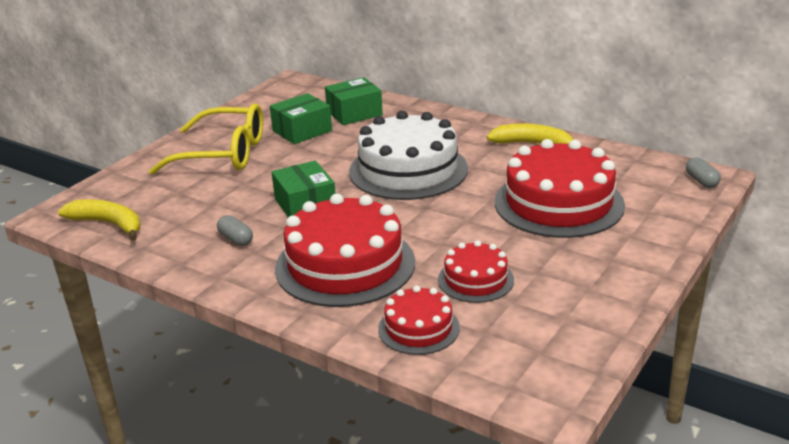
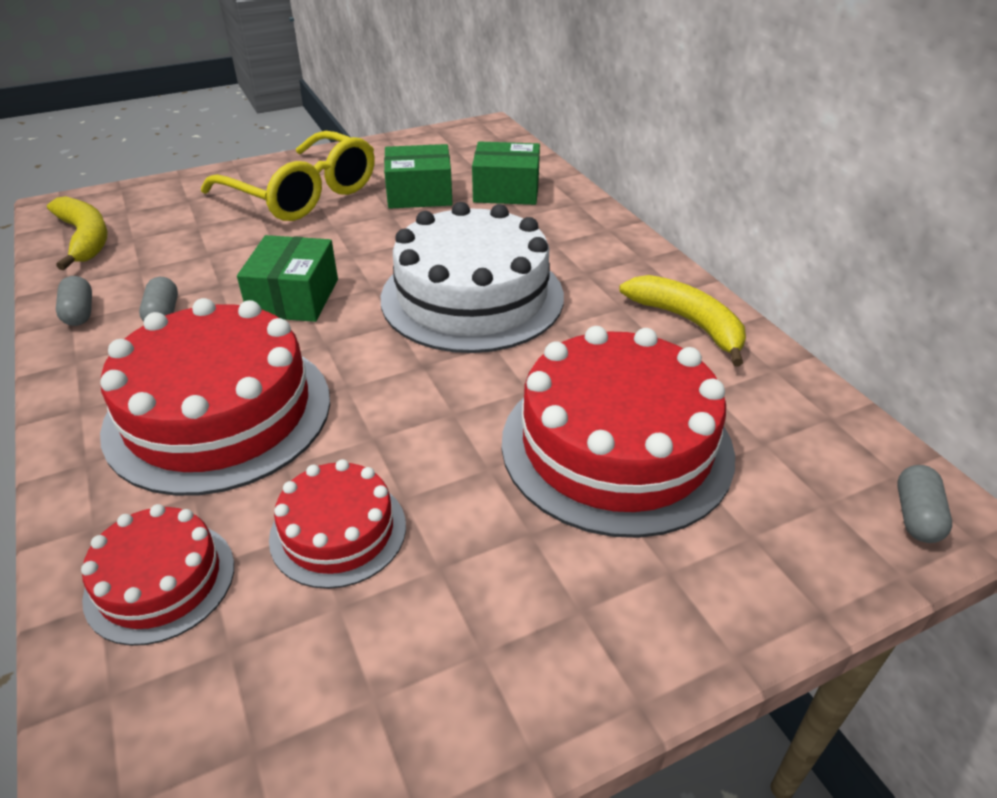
camera: 30 degrees right, 10 degrees up
(178, 257) = (79, 313): none -> grey capsule

